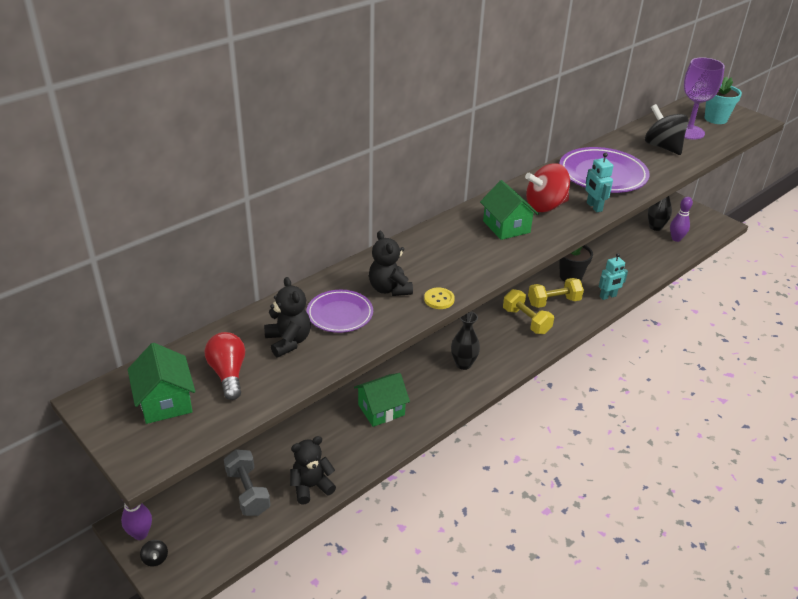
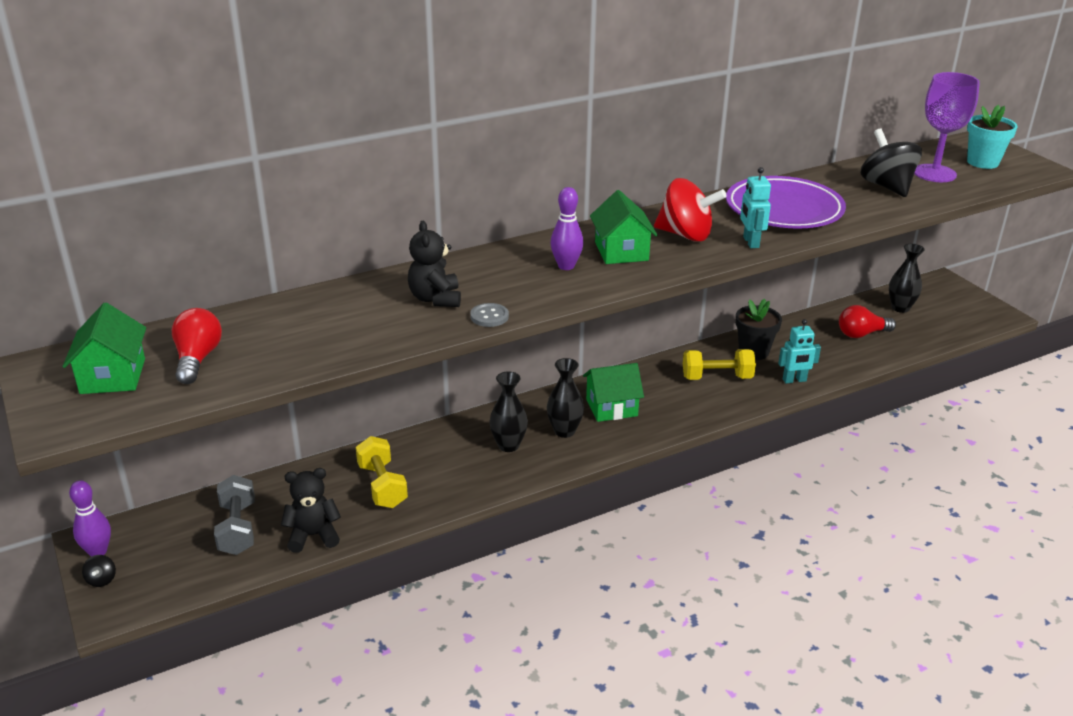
camera: 15 degrees right, 5 degrees down
(288, 341) = (284, 336): black teddy bear -> none
(340, 314) = (360, 317): purple plate -> none
(381, 410) = (437, 466): green house -> green house (611, 407)
(427, 383) = (508, 445): none -> black vase
(439, 299) = (489, 316): yellow button -> grey button
(526, 321) = (669, 394): yellow dumbbell -> yellow dumbbell (382, 486)
(545, 206) = (686, 235): red spinning top -> red spinning top turned 150 degrees counterclockwise
(638, 252) = (861, 334): none -> red light bulb
(676, 239) = (923, 325): purple bowling pin -> purple bowling pin (566, 266)

